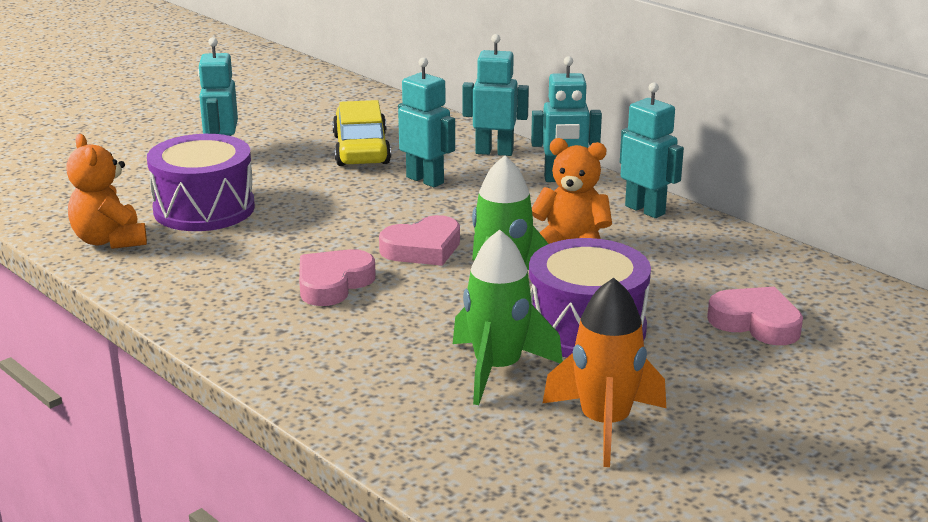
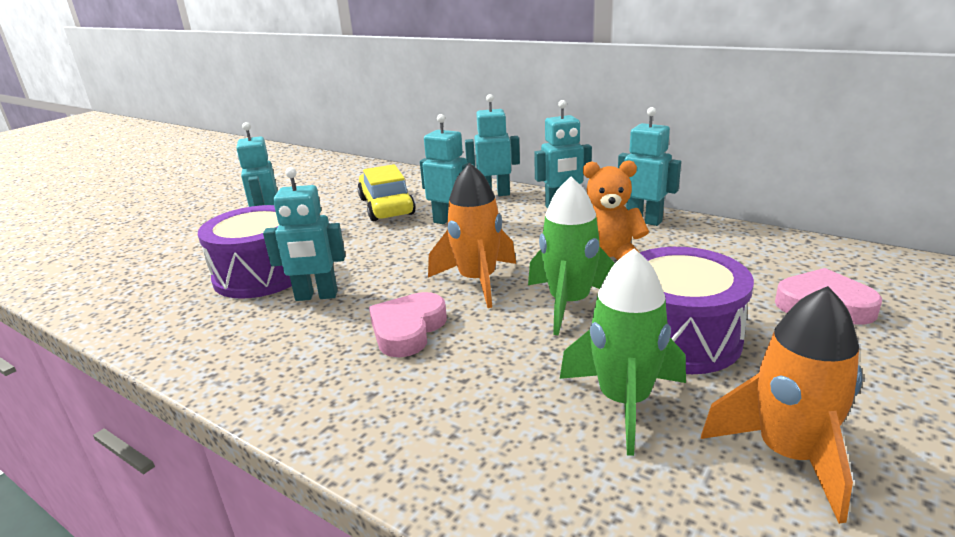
camera: 10 degrees left, 0 degrees up
(110, 240) = (171, 320): orange teddy bear -> none
(255, 239) = (316, 296): none -> turquoise robot
(423, 248) = (477, 281): pink heart -> orange rocket

